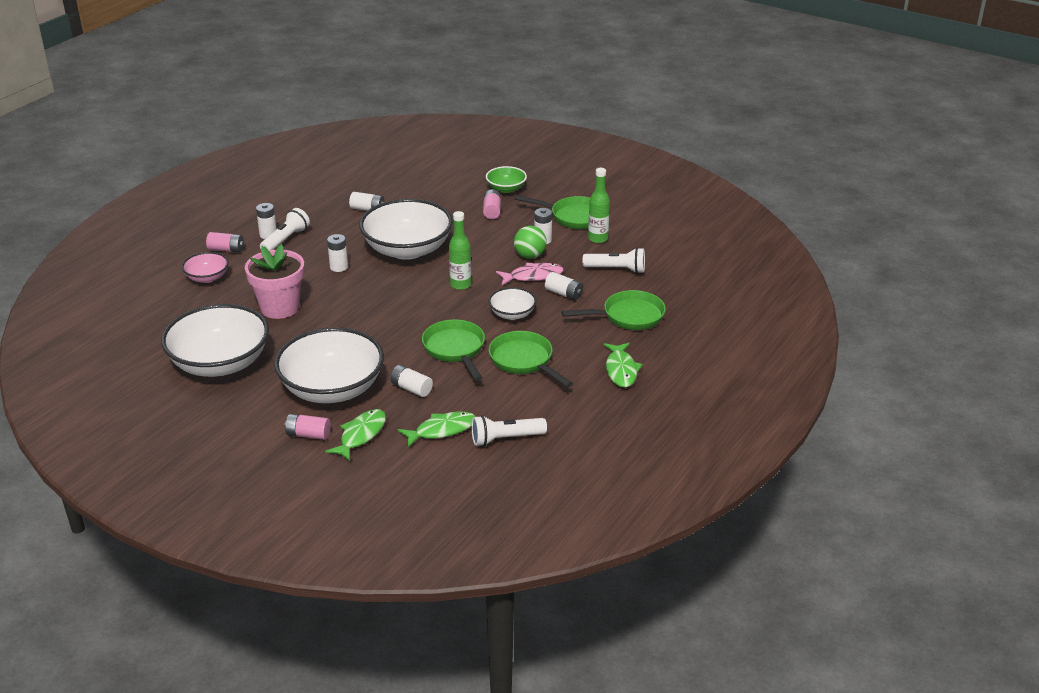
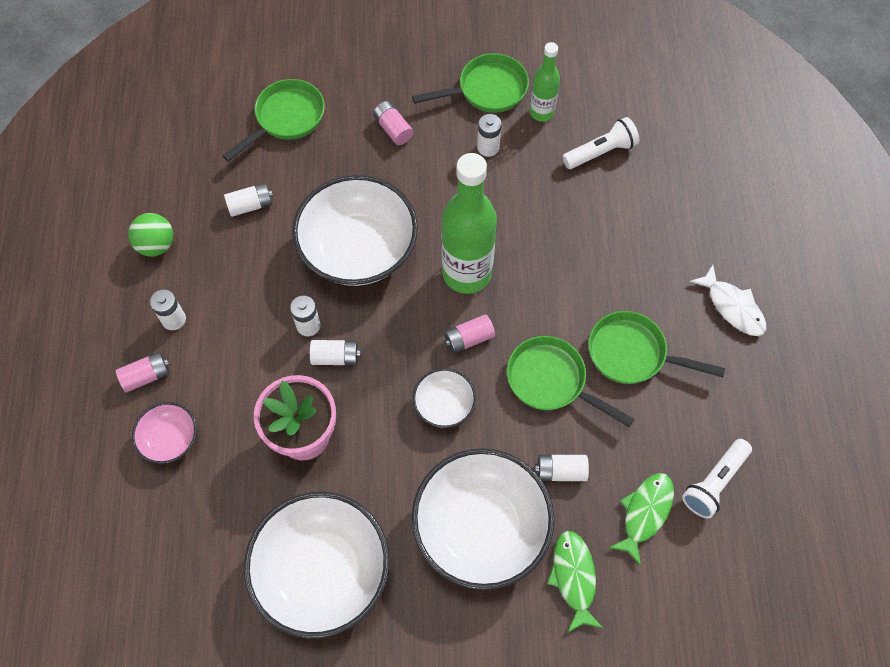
camera: 35 degrees left, 30 degrees up
(286, 240) = (203, 315): white flashlight -> none
(308, 435) = (521, 615): pink battery -> pink battery (468, 339)
(460, 285) = (466, 273): green bottle -> green bottle, size x1.84
(506, 188) = (375, 81): green bowl -> none
(512, 314) = (559, 287): white bowl -> white bowl (444, 405)
(530, 256) = (497, 181): green ball -> green ball (156, 245)
(533, 276) = (528, 213): pink fish -> none
(564, 293) = (582, 222): white battery -> white battery (336, 357)
(621, 370) = (732, 307): green fish -> white fish
(628, 316) = (672, 220): green pan -> green pan (286, 119)

